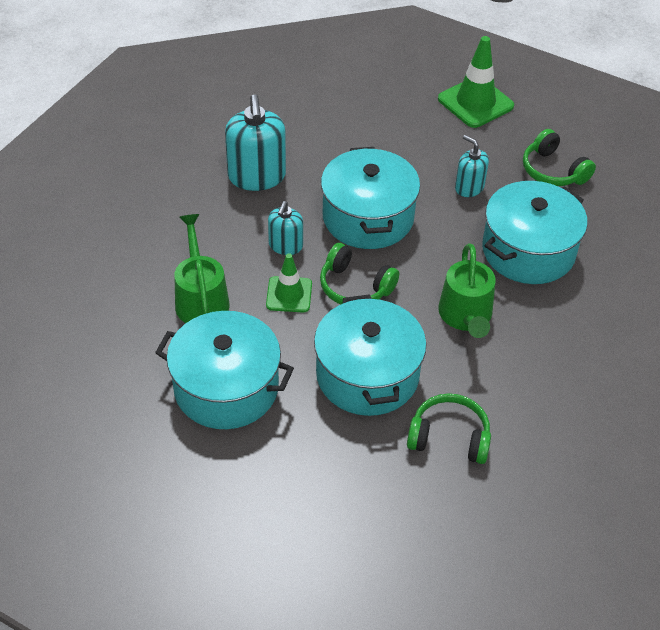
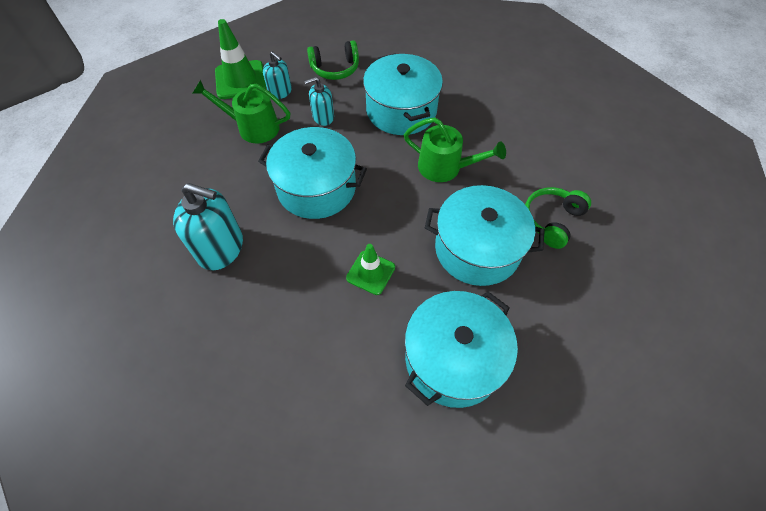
camera: 65 degrees left, 10 degrees up
(201, 299) = (342, 345): green watering can -> green watering can (253, 127)
(285, 246) = (315, 255): turquoise soap dispenser -> turquoise soap dispenser (280, 92)
(355, 287) = (384, 223): green headphones -> none

